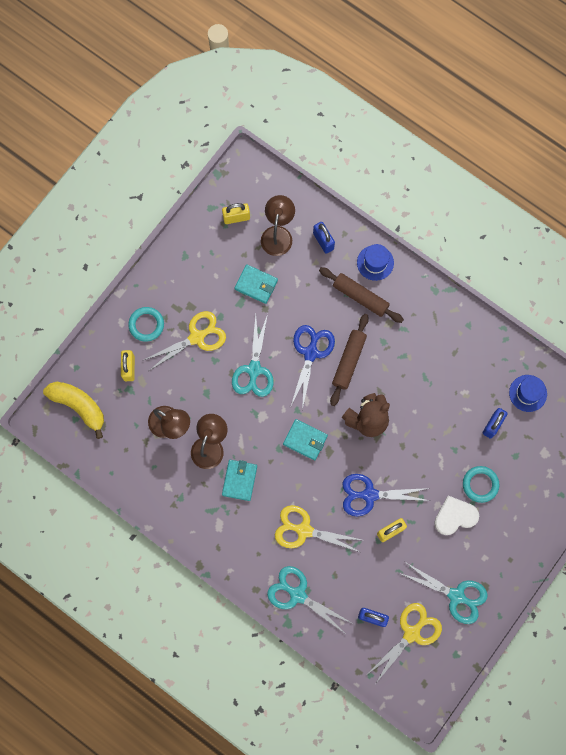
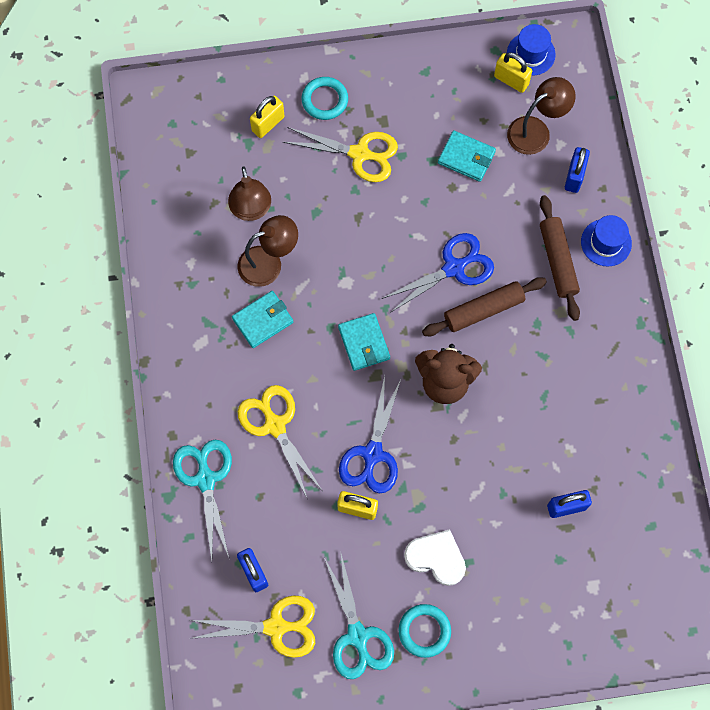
camera: 45 degrees right, 5 degrees down
(78, 406) = (187, 115): yellow banana -> none
(254, 370) = (383, 233): turquoise scissors -> none
(256, 285) = (466, 157): turquoise wallet -> turquoise wallet turned 45 degrees counterclockwise
(369, 495) = (372, 454): blue scissors -> blue scissors turned 120 degrees counterclockwise
(480, 484) = (494, 552): turquoise ring -> turquoise ring (424, 631)
(528, 393) = (636, 511): blue hat -> blue hat (531, 54)

